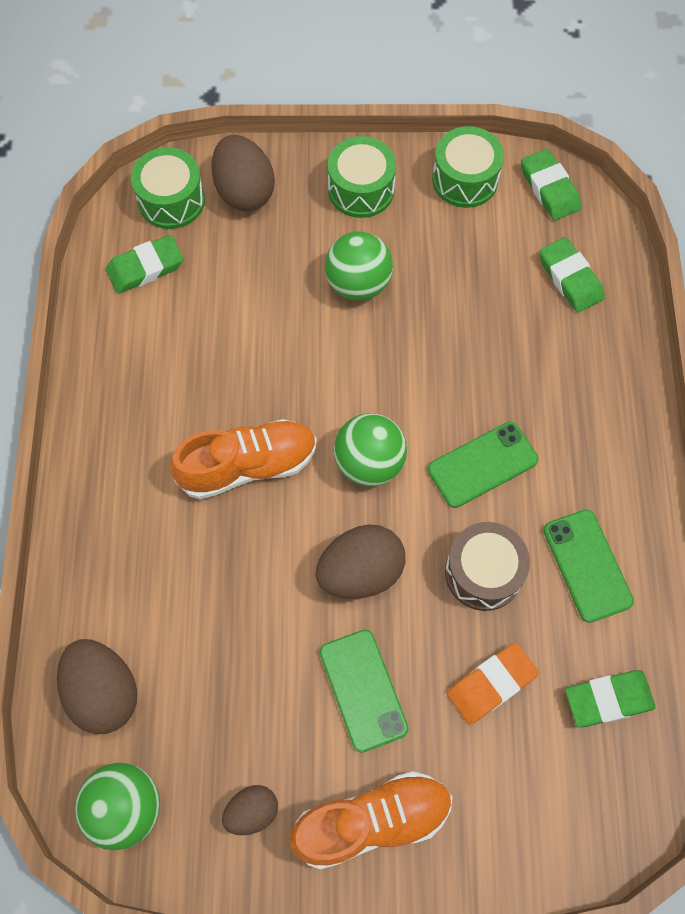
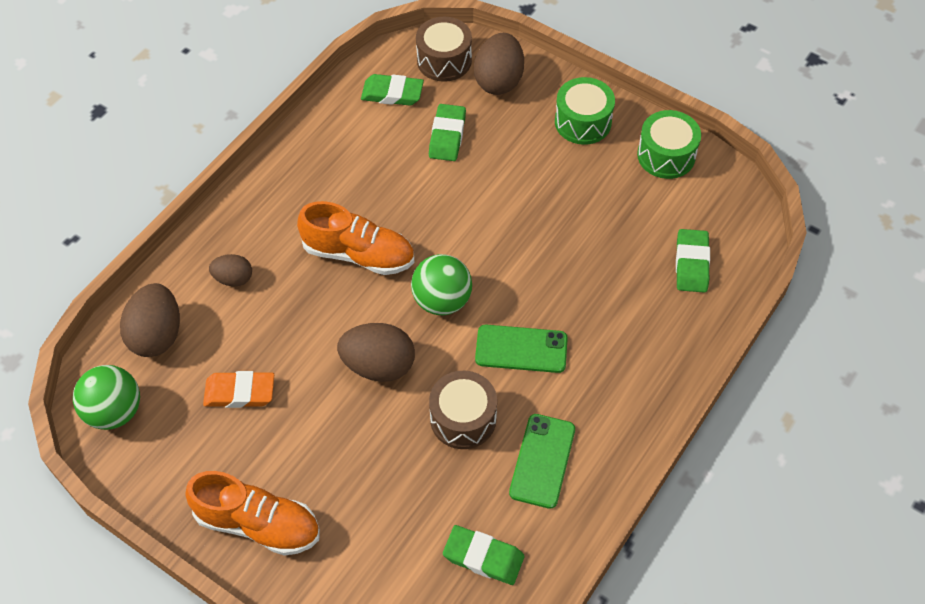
camera: 35 degrees right, 10 degrees down
(171, 200) = (444, 60): green drum -> brown drum
(252, 811) = (188, 466): brown egg -> brown egg (233, 279)
(358, 284) = (530, 182): green ball -> none
(363, 690) = (319, 439): green phone -> none
(491, 684) = (409, 493): orange eraser -> orange eraser (240, 392)
(549, 188) = (727, 195): green eraser -> green eraser (447, 136)

